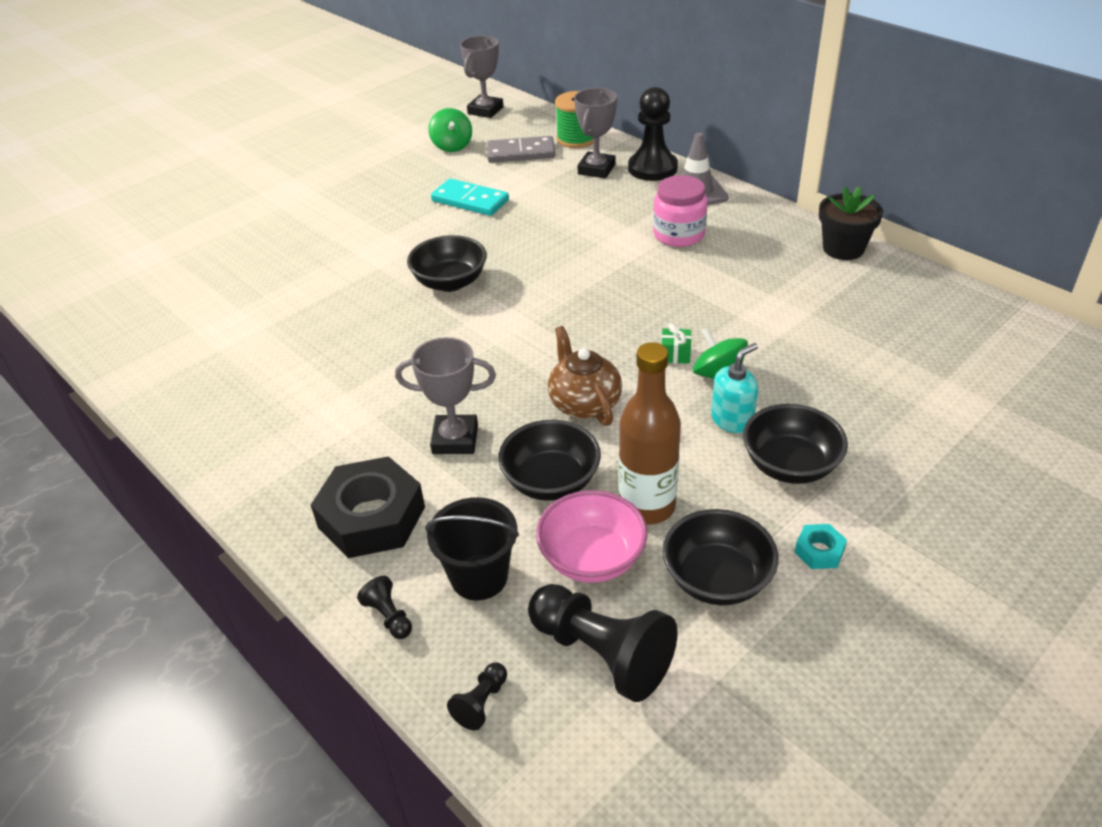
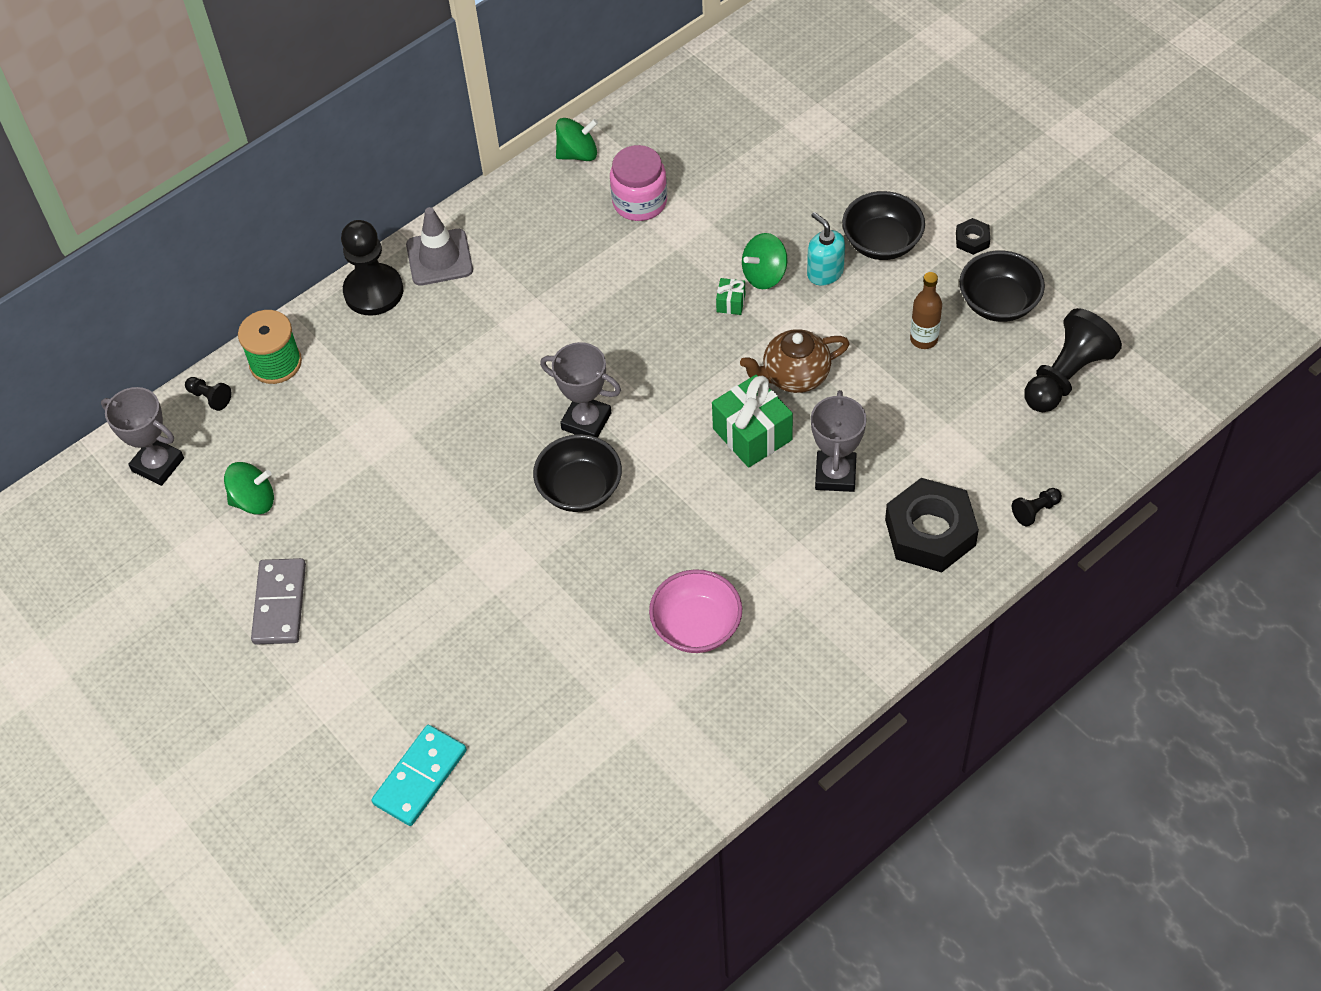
camera: 85 degrees left, 15 degrees up
(470, 200) = (405, 475): turquoise domino -> turquoise domino (420, 777)
(479, 577) = (996, 452): black bucket -> none
(481, 703) = (1109, 448): black pawn -> black pawn (210, 397)
(508, 378) = (752, 434): none -> green gift
(521, 153) = (296, 423): grey domino -> grey domino (279, 604)
(551, 481) = (893, 403): black bowl -> none
(592, 558) = (978, 378): pink bowl -> pink bowl (696, 626)
(596, 169) = (361, 346): grey trophy -> grey trophy (586, 421)
(647, 506) = (923, 339): brown bottle -> brown bottle, size x0.61
(678, 234) = (524, 281): pink jar -> pink jar (640, 202)
(819, 551) = (972, 240): turquoise nut -> black nut
(843, 249) = (578, 154): black flower pot -> green spinning top

